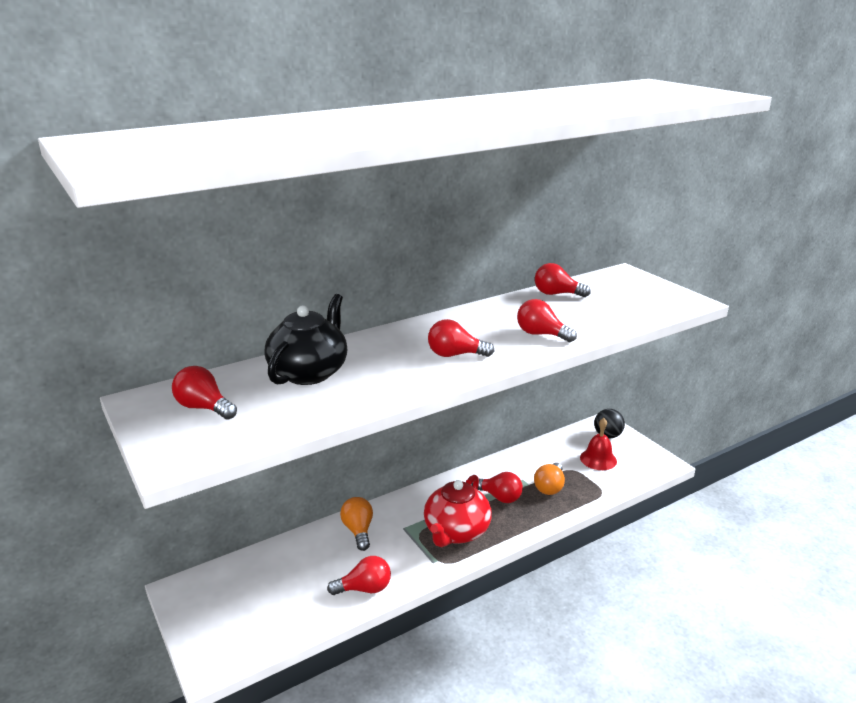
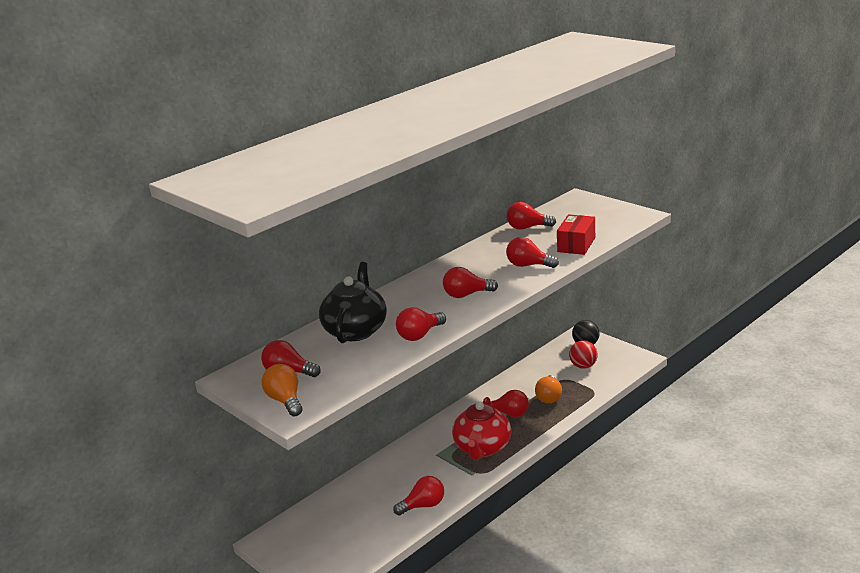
camera: 10 degrees left, 0 degrees up
(358, 531) = (398, 464): orange light bulb -> orange light bulb (285, 401)
(377, 392) = (419, 335): none -> red light bulb
(598, 459) = (583, 366): red bell -> red ball
(605, 321) = (576, 244): none -> red box

